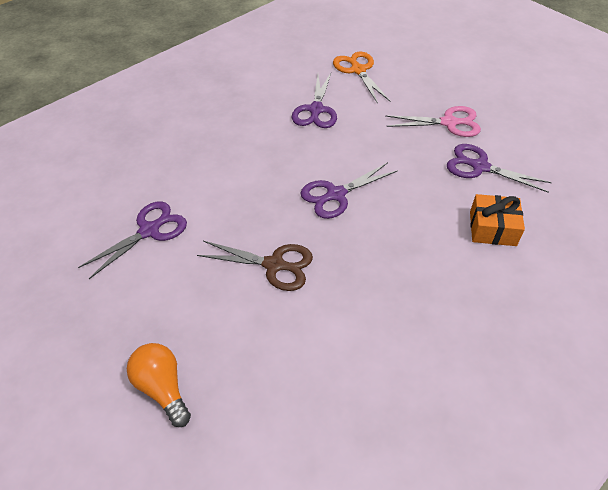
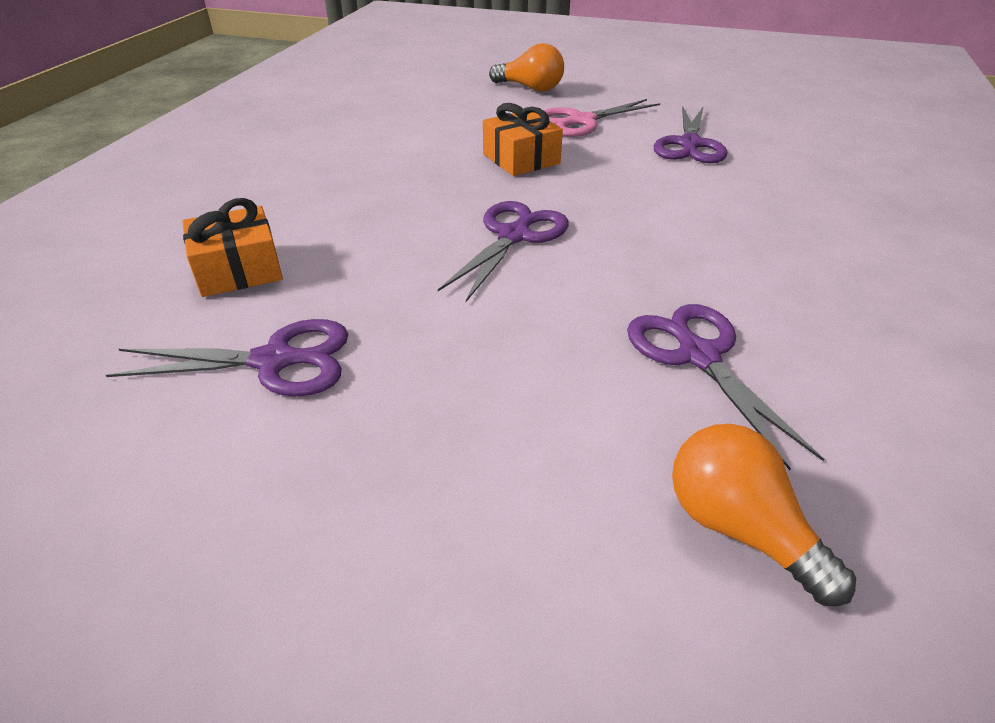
camera: 150 degrees right, 10 degrees down
(274, 265) = (521, 159): brown scissors -> orange gift
(358, 70) = (739, 529): orange scissors -> orange light bulb
(449, 123) = (377, 445): pink scissors -> pink scissors (582, 121)

